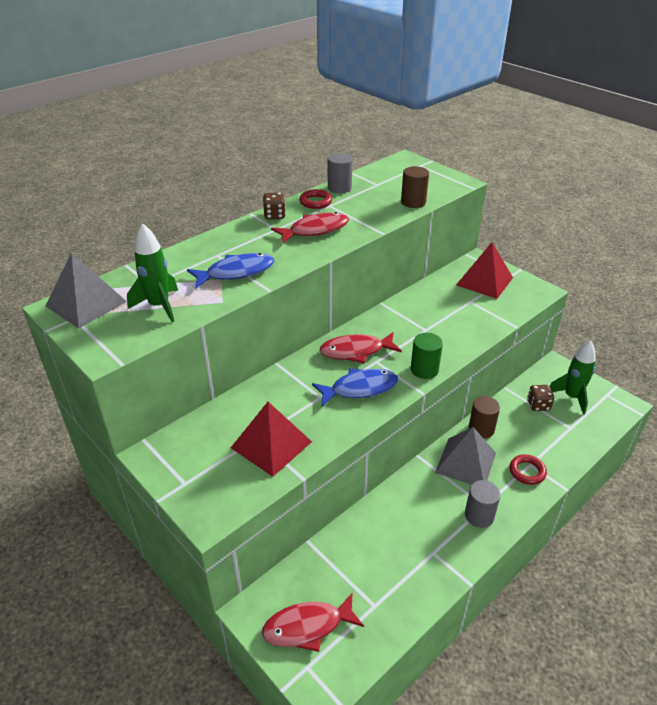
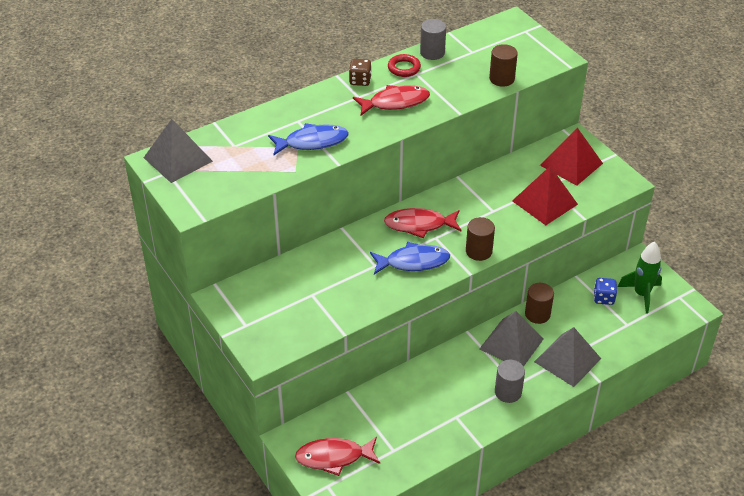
camera: 10 degrees right, 5 degrees up
(159, 306) = (240, 169): green rocket -> none
(271, 444) = (323, 302): red pyramid -> red pyramid (544, 202)
(424, 370) = (478, 251): green cylinder -> brown cylinder
(527, 471) = (567, 360): red ring -> grey pyramid
(538, 405) = (603, 298): brown dice -> blue dice

